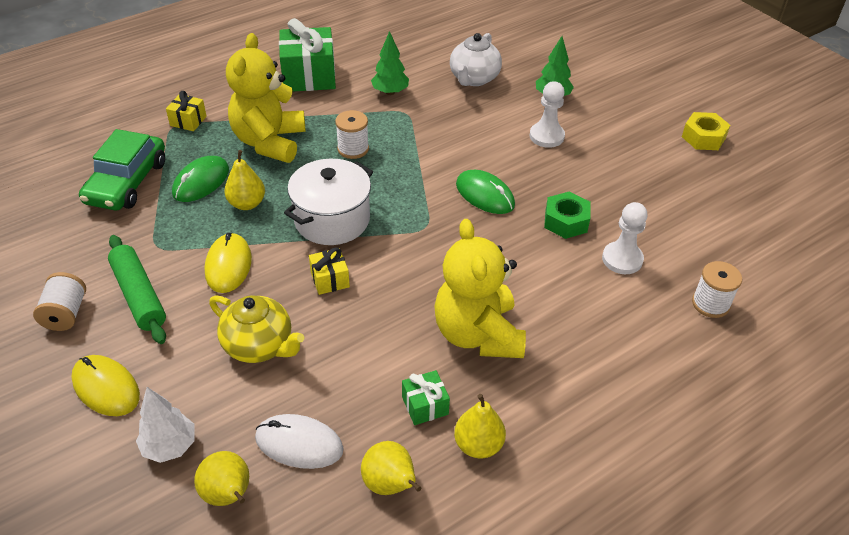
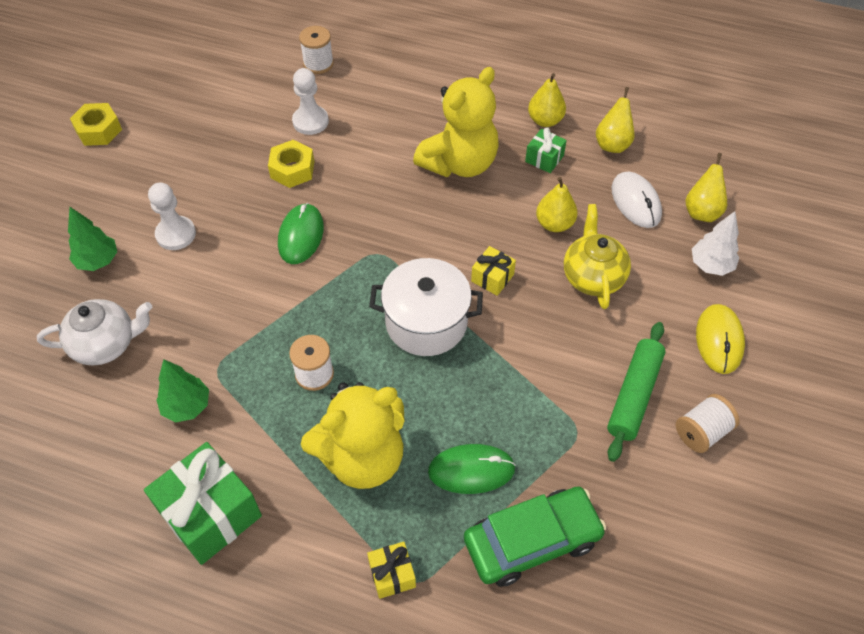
camera: 125 degrees left, 10 degrees up
(228, 265) = (544, 358): yellow mouse -> none
(247, 204) = (465, 404): yellow pear -> yellow pear (554, 224)
(566, 221) = (292, 169): green nut -> yellow nut

